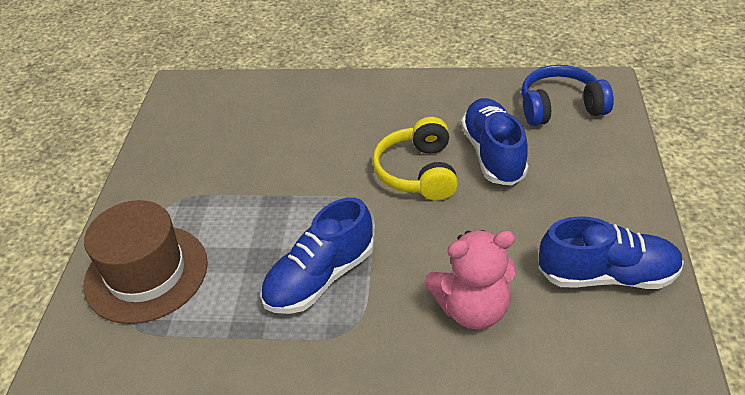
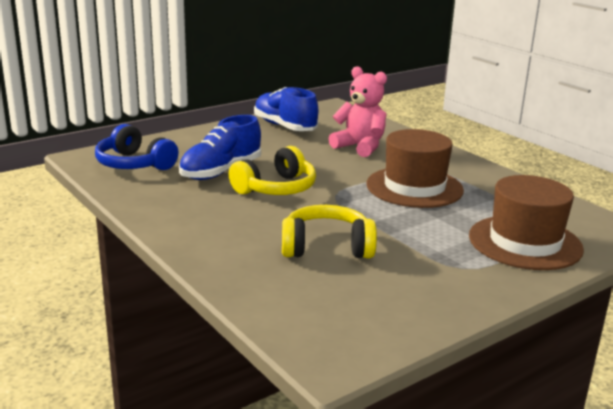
camera: 135 degrees left, 20 degrees down
(285, 147) = (326, 247): none -> yellow headphones
(320, 278) = (414, 187): blue shoe -> brown hat

